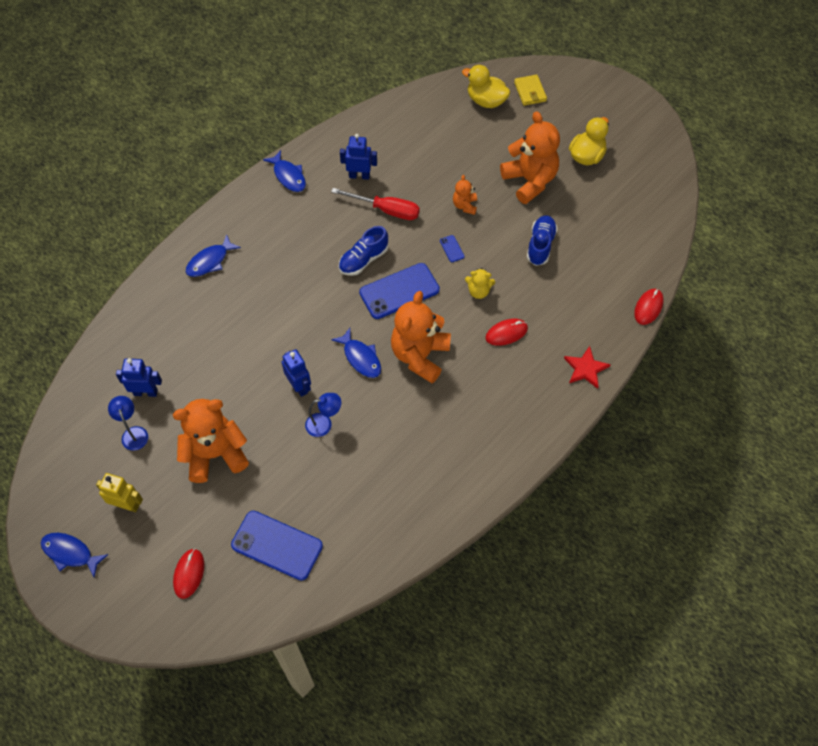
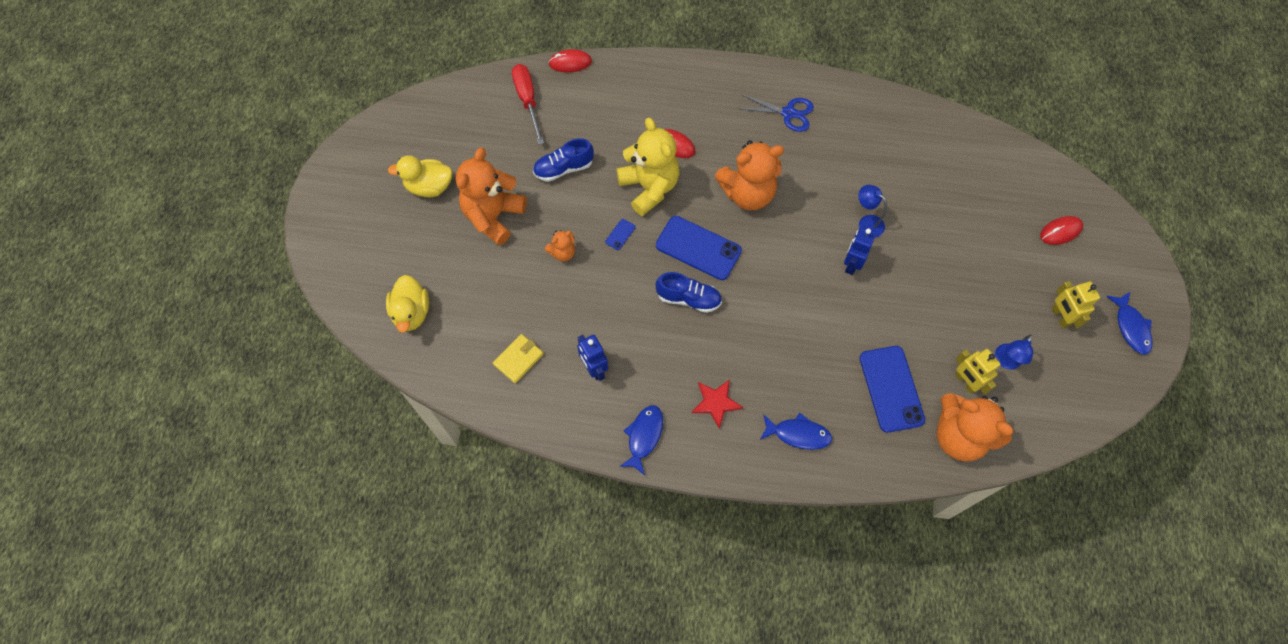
camera: 125 degrees left, 5 degrees up
(146, 392) = (965, 382): blue robot -> yellow robot
(215, 454) = (962, 283): orange teddy bear -> orange teddy bear (959, 436)
(277, 545) = (985, 189): blue phone -> blue phone (891, 389)
(361, 358) = (787, 235): blue fish -> none
(386, 210) = (618, 316): red screwdriver -> red screwdriver (528, 100)
(474, 441) = (788, 113): none -> blue scissors
(478, 291) = (649, 188): yellow teddy bear -> yellow teddy bear, size x2.11
(530, 92) = (372, 279): yellow wallet -> yellow wallet (518, 359)
(585, 369) = (663, 75): red star -> red star (716, 403)

